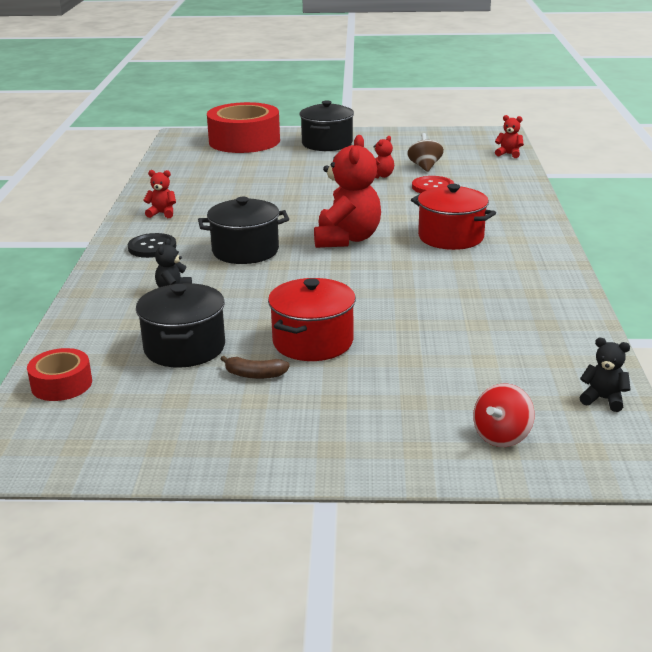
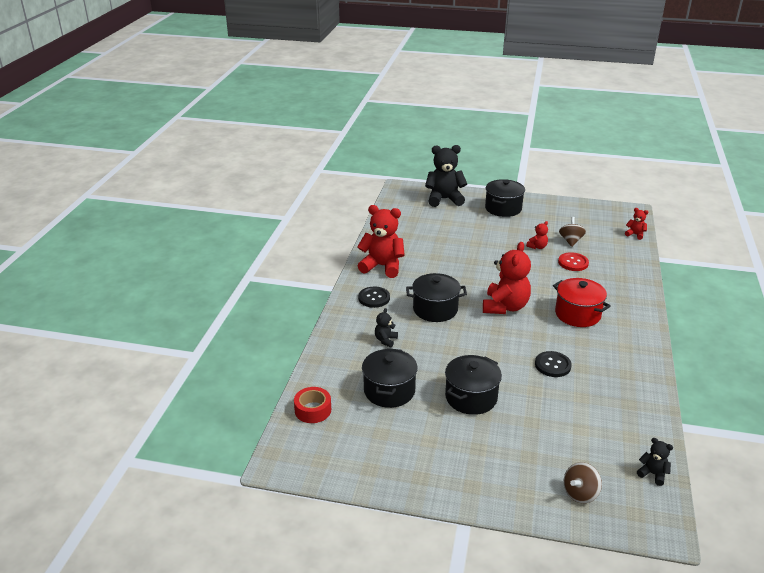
camera: 10 degrees right, 5 degrees up
(162, 213) = (382, 266): red teddy bear -> red teddy bear, size x2.16
(244, 141) = (444, 199): red tape -> black teddy bear
(255, 375) = (431, 420): brown banana -> none
(313, 342) = (471, 397): red pot -> black pot
(427, 293) = (552, 365): none -> black button
(501, 436) = (580, 493): red spinning top -> brown spinning top

